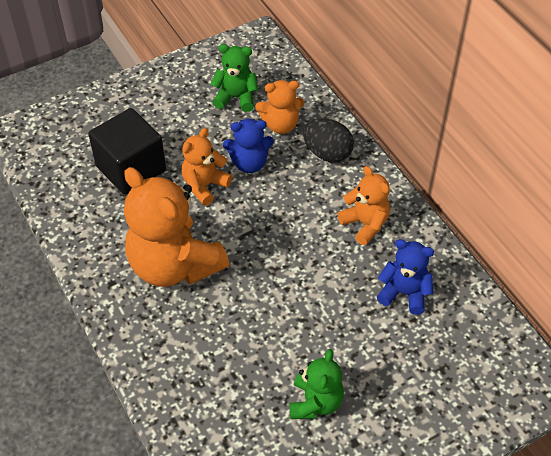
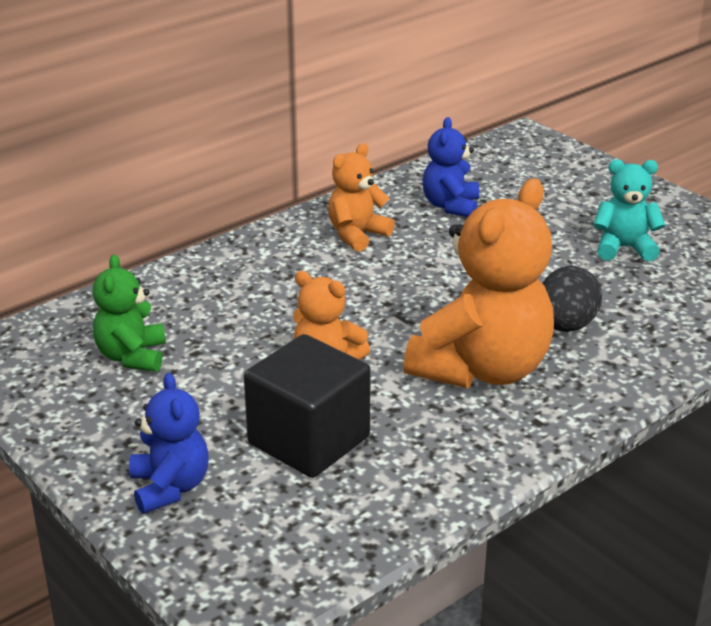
camera: 100 degrees left, 20 degrees down
(249, 163) = (272, 329): blue teddy bear -> blue teddy bear (170, 487)
(280, 125) = (189, 310): orange teddy bear -> none
(315, 402) = (624, 248): green teddy bear -> turquoise teddy bear
(327, 153) = (240, 269): black egg -> black egg (566, 326)

